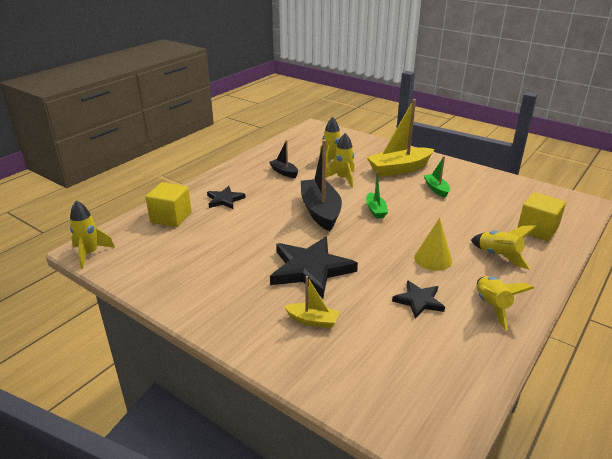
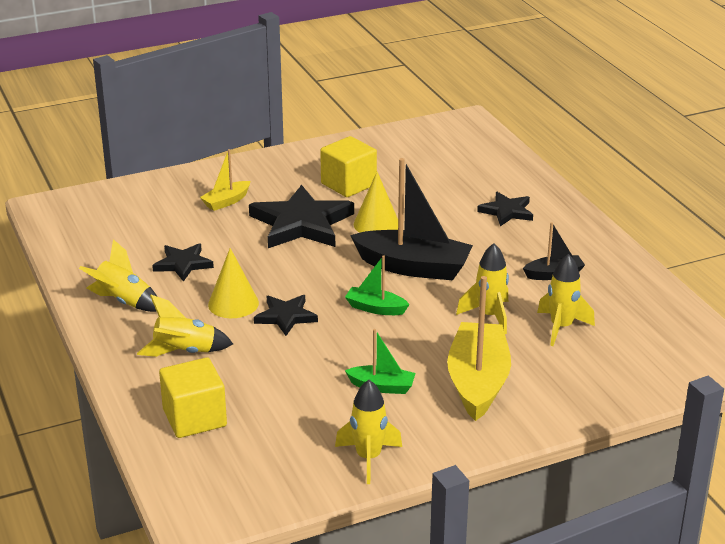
camera: 120 degrees right, 0 degrees up
(90, 254) = (455, 122): yellow rocket -> yellow rocket (368, 458)
(171, 217) = (492, 171): yellow cube -> yellow cube (348, 184)
(282, 239) = (376, 224): none -> yellow cone
(420, 235) = (286, 316): none -> black star

